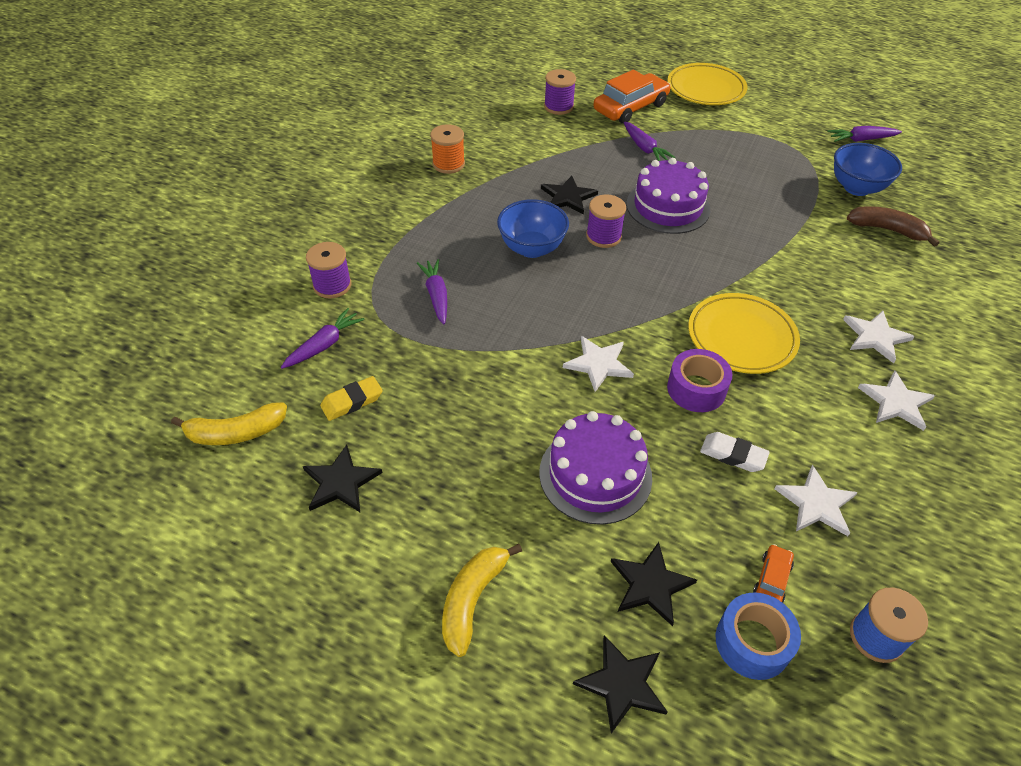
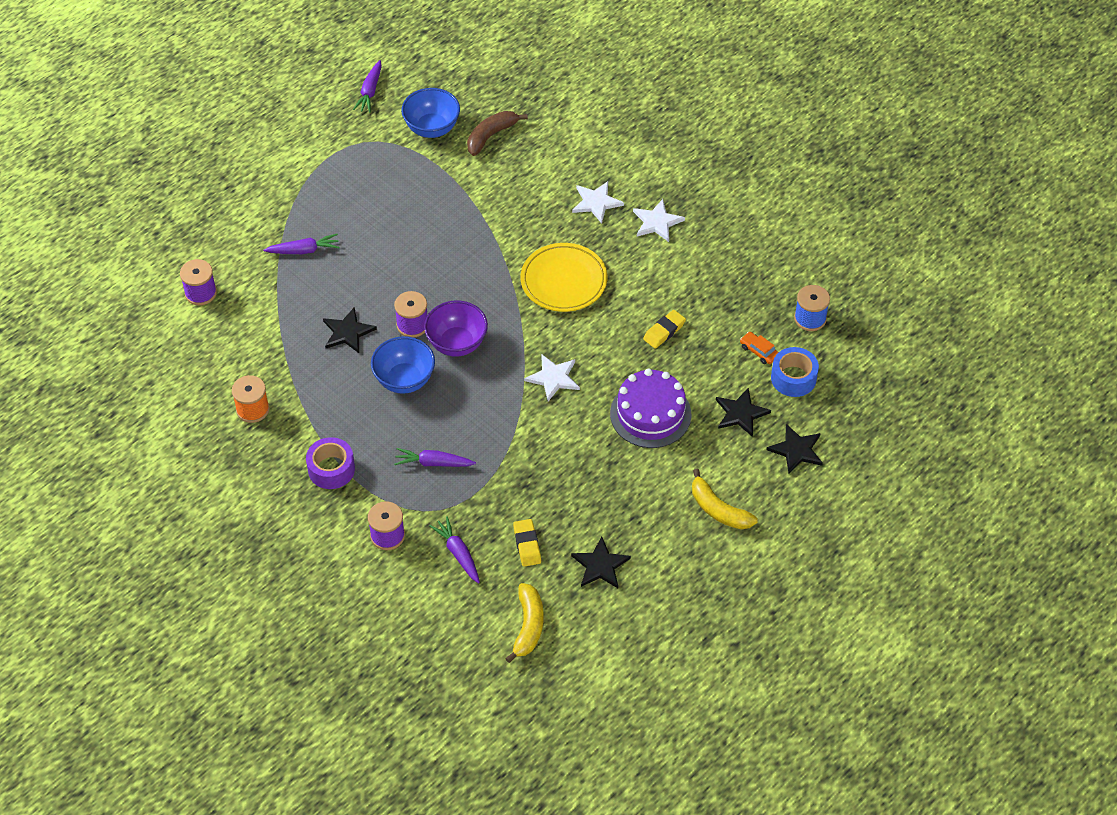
camera: 70 degrees left, 5 degrees up
(599, 274) = (457, 343): none -> purple bowl
(630, 107) = (232, 236): orange car -> none
(668, 206) = (395, 266): purple cake -> none
(696, 389) = (601, 328): purple tape -> purple tape (331, 469)
(705, 89) = (232, 166): yellow plate -> none
(733, 455) = (664, 331): white eraser -> yellow eraser
(816, 503) = (716, 304): white star -> none

